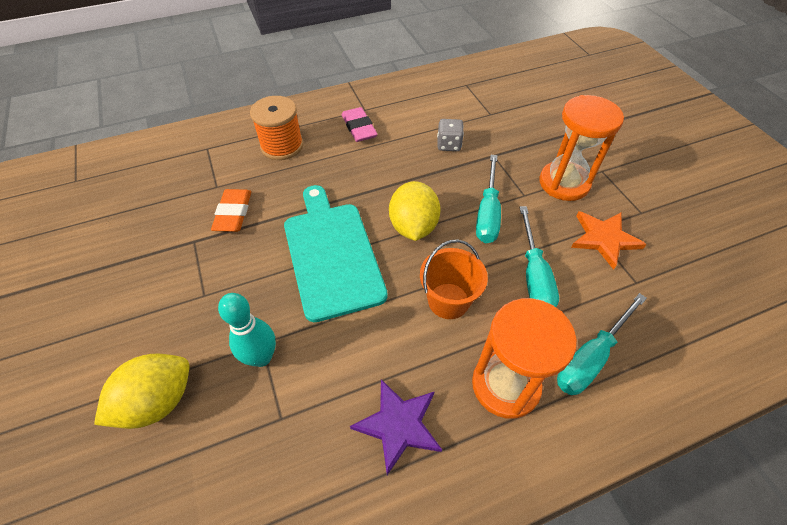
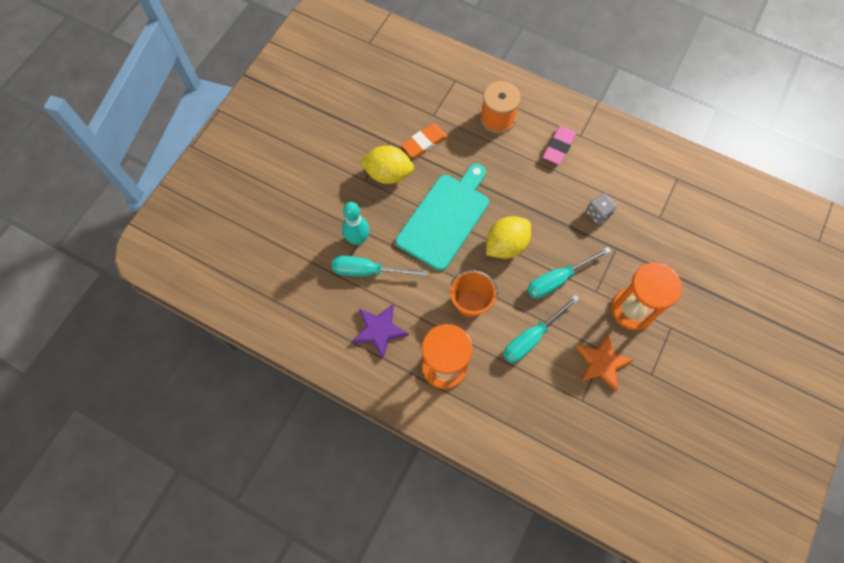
camera: 50 degrees right, 15 degrees up
(158, 401) = (300, 215): yellow lemon -> yellow lemon (388, 174)
(590, 357) = (500, 401): turquoise screwdriver -> turquoise screwdriver (368, 271)

